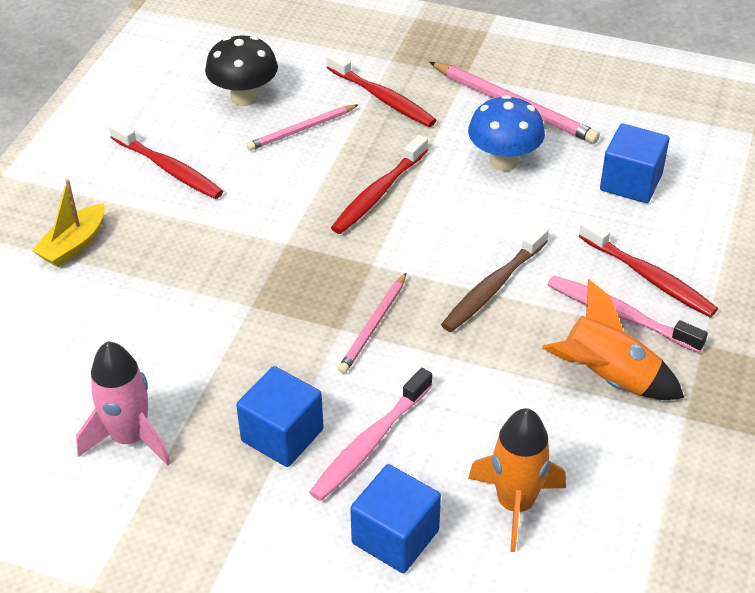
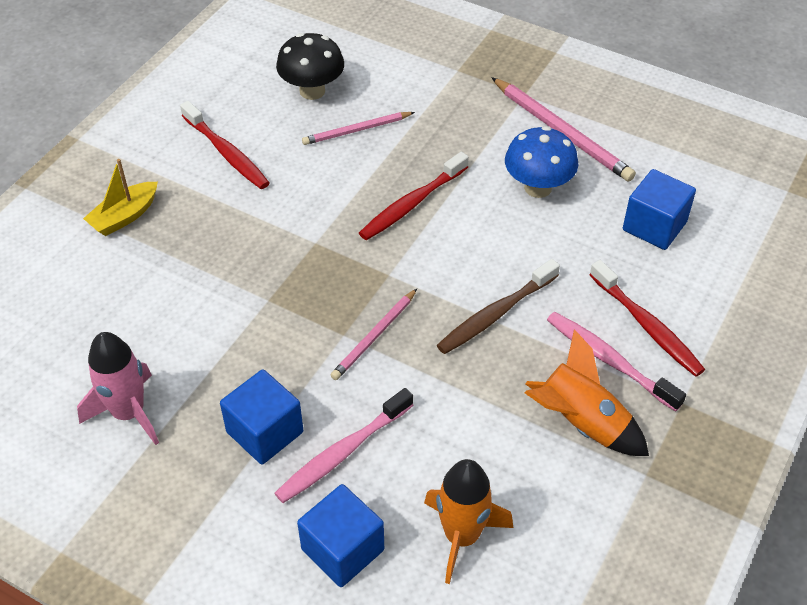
camera: 10 degrees right, 5 degrees up
(382, 98) = (439, 108): red toothbrush -> none

